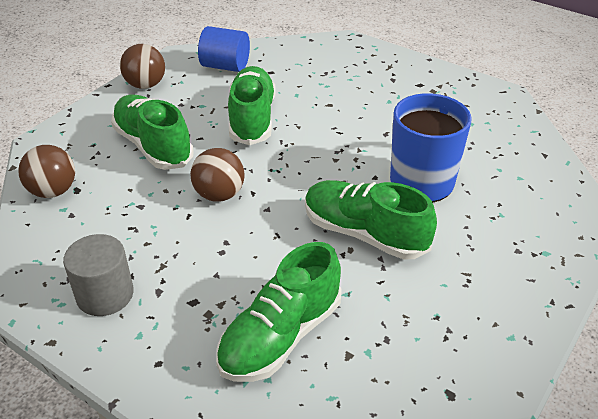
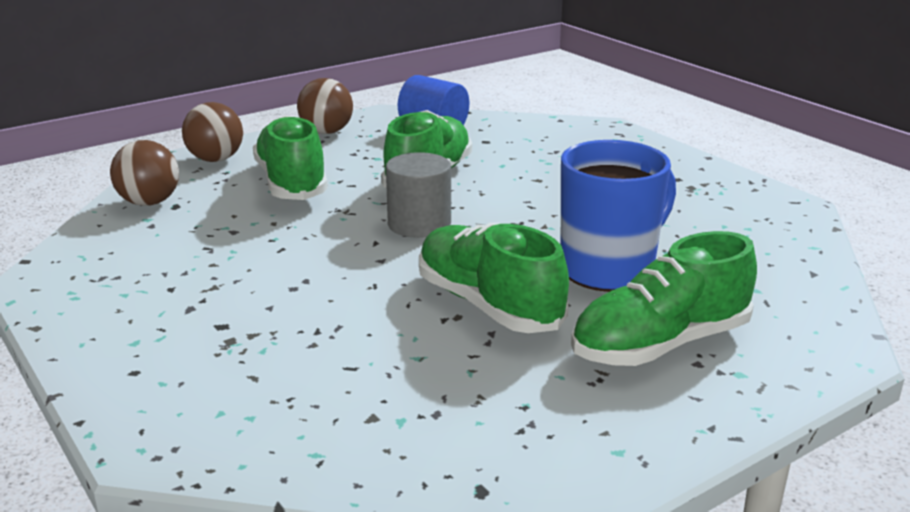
camera: 20 degrees right, 15 degrees down
(105, 294) = (128, 299): grey cylinder -> grey cylinder (419, 224)
(219, 194) = (333, 237): brown ball -> brown ball (216, 159)
(280, 336) = (299, 379): green shoe -> green shoe (660, 344)

